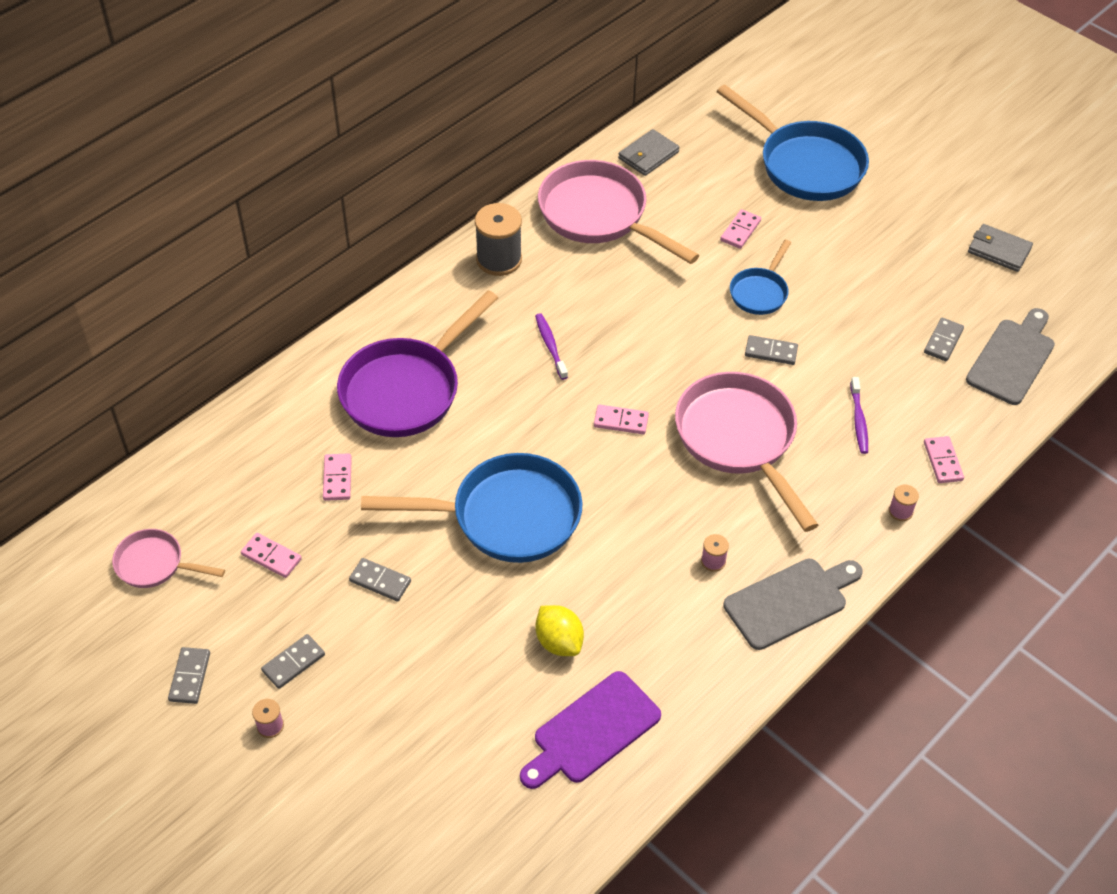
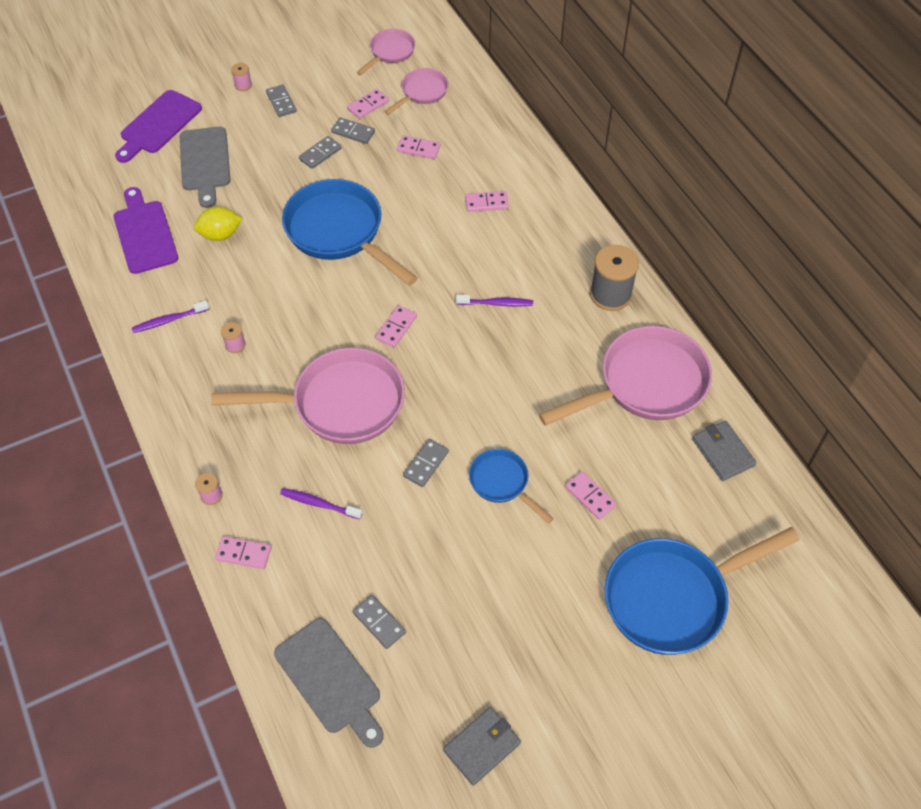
camera: 110 degrees right, 5 degrees up
(190, 677) = (298, 57): grey domino -> grey domino (353, 132)
(230, 504) = (422, 92): none -> pink pan
(385, 806) = (158, 125): none -> purple cutting board
(406, 389) = (486, 203): purple pan -> pink domino
(506, 516) = (339, 232): blue pan -> blue pan turned 120 degrees clockwise
(711, 643) = (169, 320): none -> purple toothbrush
(790, 601) = (174, 382): grey cutting board -> grey cutting board (205, 162)

